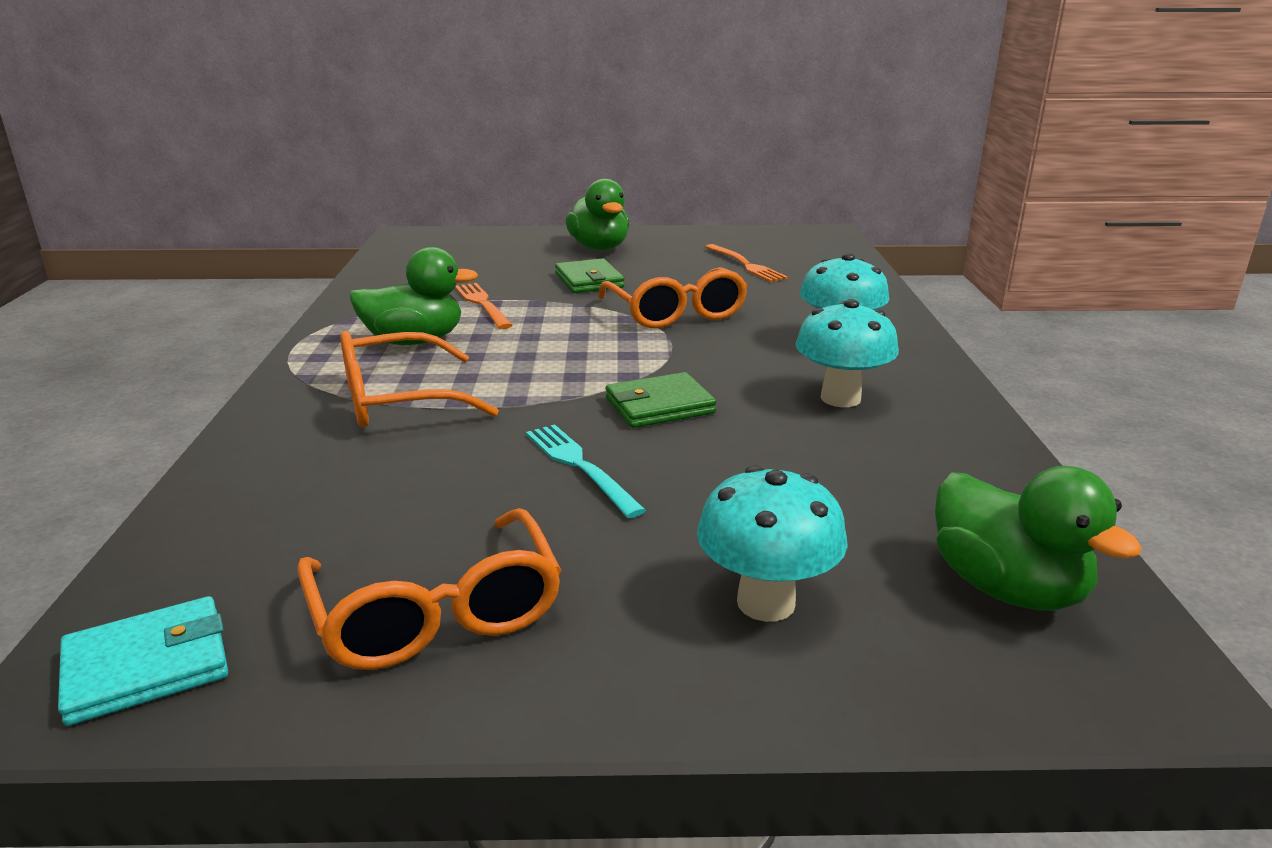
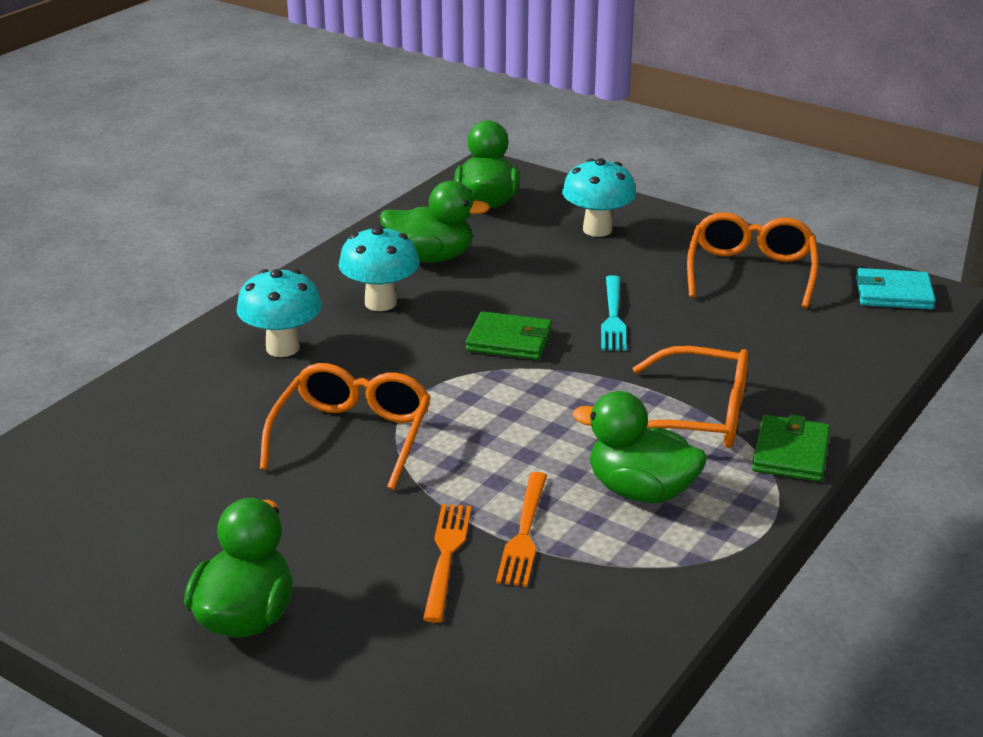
camera: 145 degrees left, 5 degrees up
(589, 280) = (360, 534): green wallet -> green wallet (791, 453)
(745, 265) = (148, 492): orange fork -> orange fork (446, 556)
(894, 463) = (430, 257): none -> green duck

